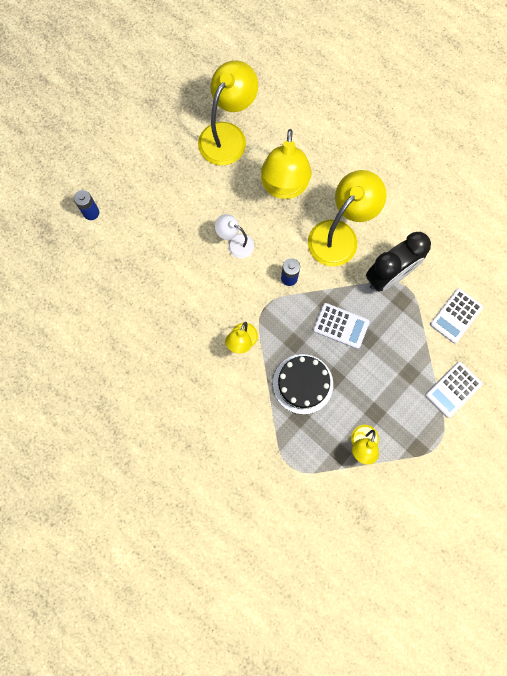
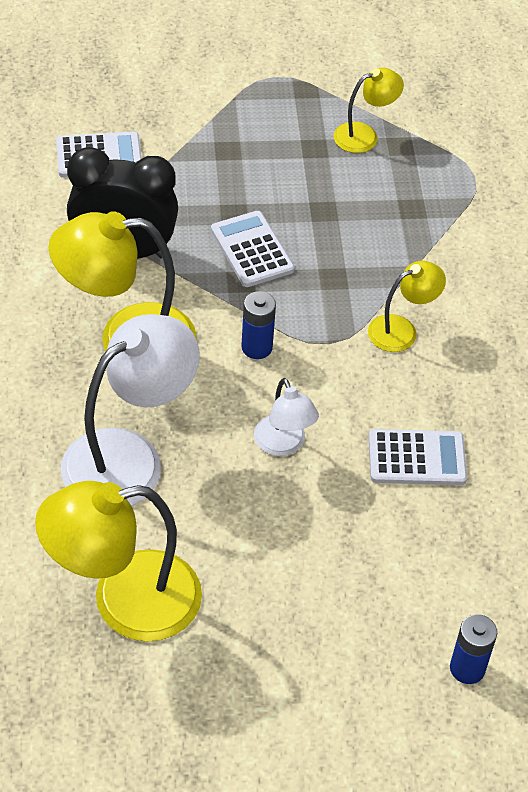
camera: 140 degrees left, 25 degrees down
(284, 187) = (129, 457): yellow lamp -> white lamp
(303, 384) = (370, 233): black cake -> none
(453, 389) = (196, 103): white calculator -> white calculator (416, 458)

